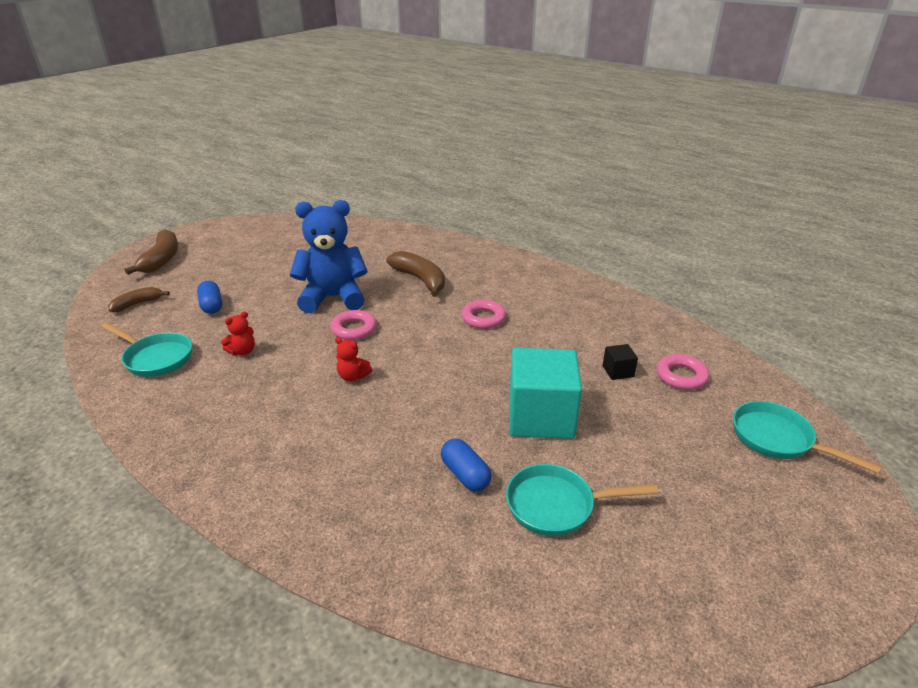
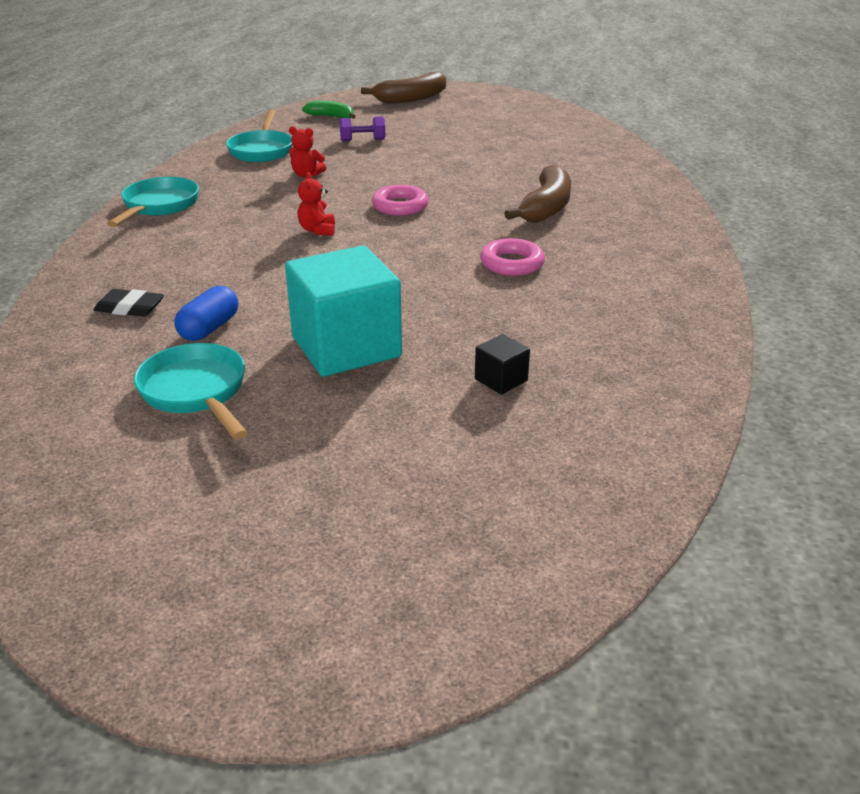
camera: 60 degrees right, 0 degrees up
(137, 304) = (331, 117): brown banana -> green banana
(212, 306) = (362, 140): blue capsule -> purple dumbbell
(333, 298) = (445, 180): blue teddy bear -> none
(392, 514) = (130, 308): none -> black eraser
(681, 376) = (548, 435): pink ring -> none
(777, 439) = (471, 553): turquoise pan -> turquoise pan (158, 206)

